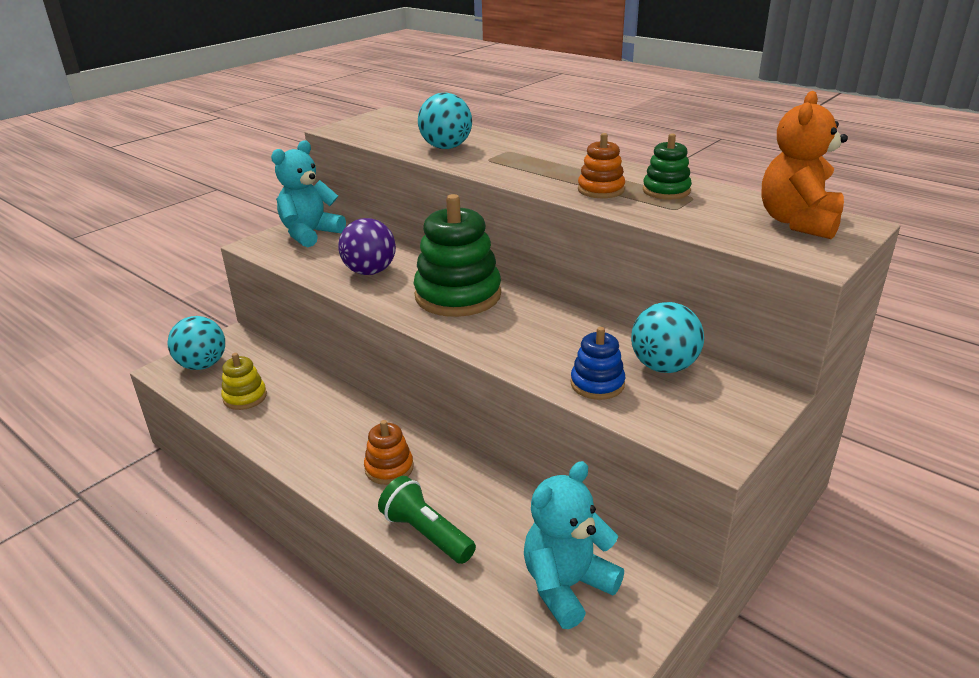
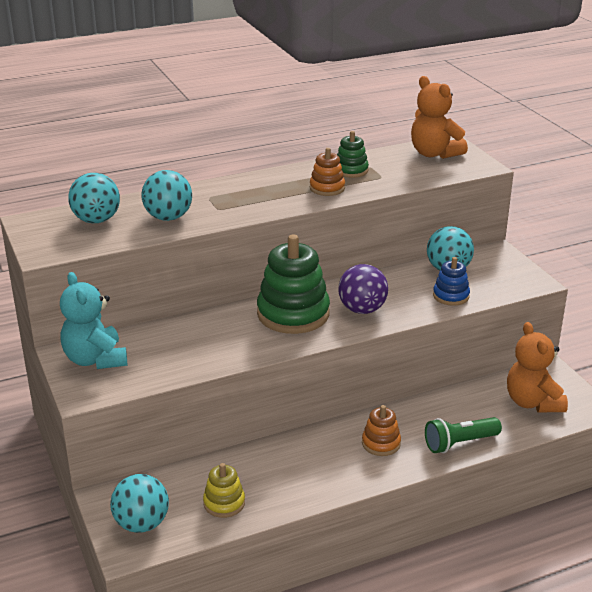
camera: 65 degrees left, 0 degrees up
(370, 271) = (211, 343): purple ball -> purple ball (362, 310)
(413, 129) = (96, 220): none -> turquoise ball
(567, 586) = (532, 402): turquoise teddy bear -> orange teddy bear

